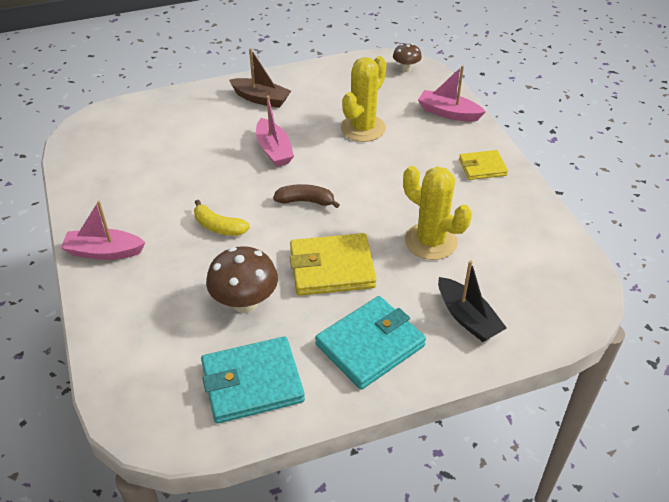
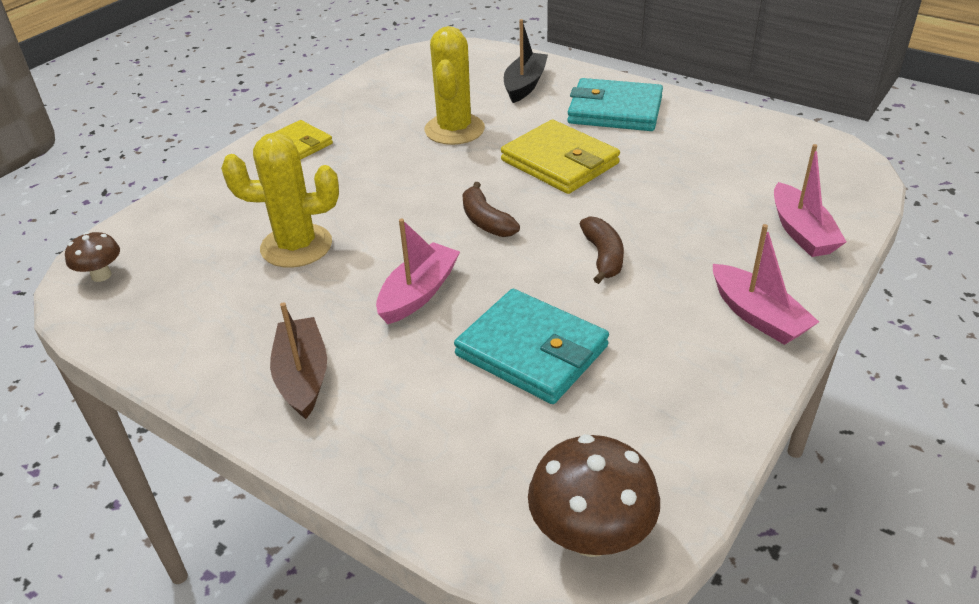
camera: 125 degrees left, 5 degrees down
(218, 227) = (603, 257): yellow banana -> brown banana
(245, 303) = (669, 185): brown mushroom -> brown mushroom (590, 536)
(252, 383) = (733, 140): turquoise wallet -> turquoise wallet (532, 351)
(448, 113) = (202, 200): pink boat -> pink boat (801, 232)

